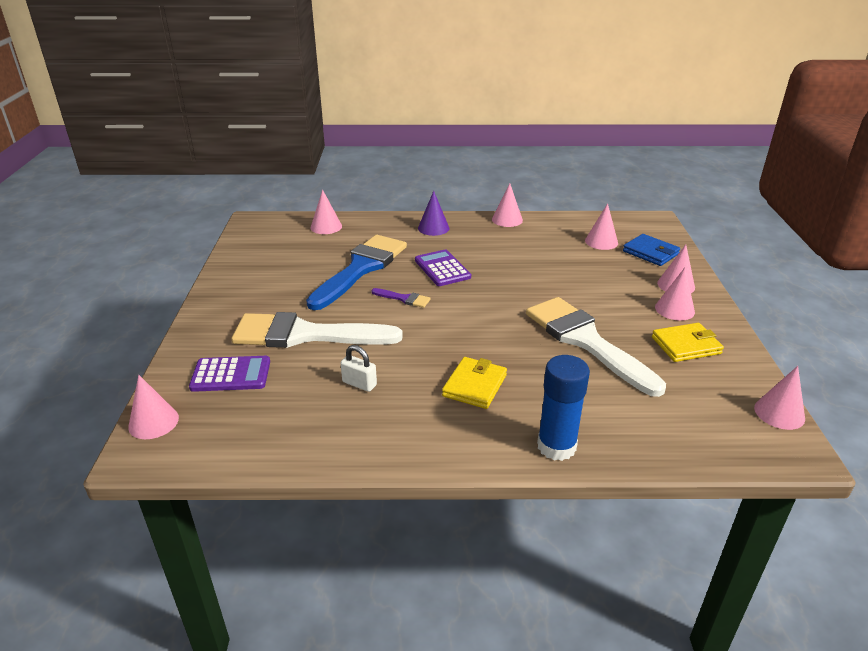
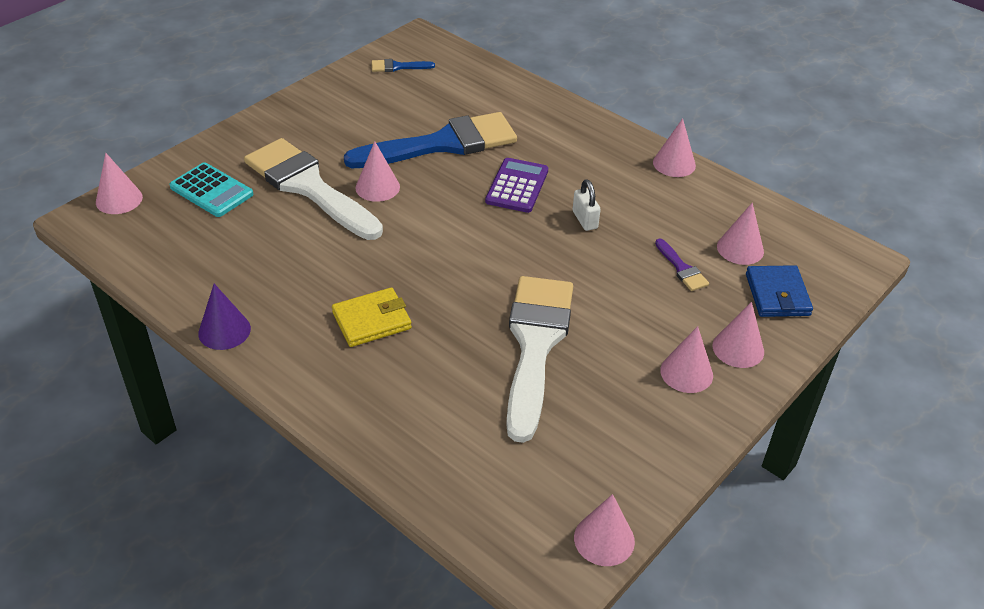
camera: 40 degrees right, 10 degrees up
(231, 375) = (211, 191): purple calculator -> turquoise calculator
(262, 242) = (397, 67): none -> blue brush
(326, 227) = (475, 78): pink cone -> pink cone (377, 187)
(359, 383) = (288, 259): white padlock -> white padlock (585, 220)
(404, 299) = (435, 199): purple brush -> purple brush (682, 268)
(433, 228) = (578, 133): purple cone -> purple cone (224, 331)
(556, 446) = (355, 417): blue glue stick -> none
(686, 345) = (629, 415): yellow wallet -> none

